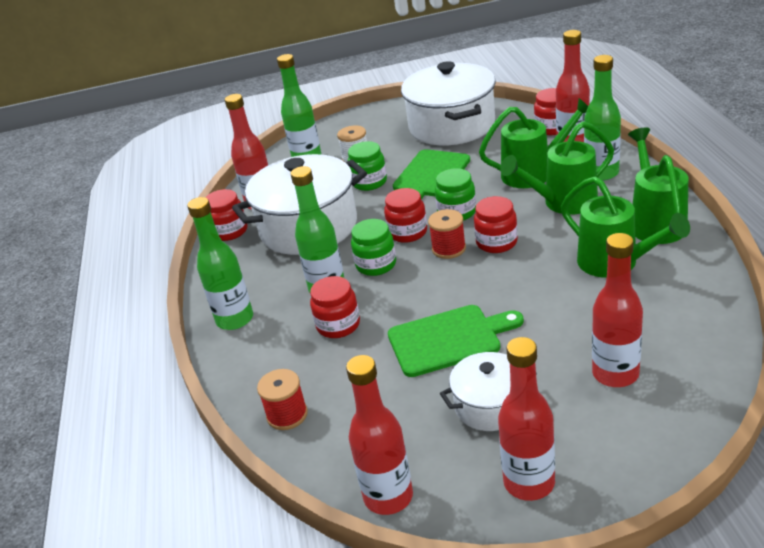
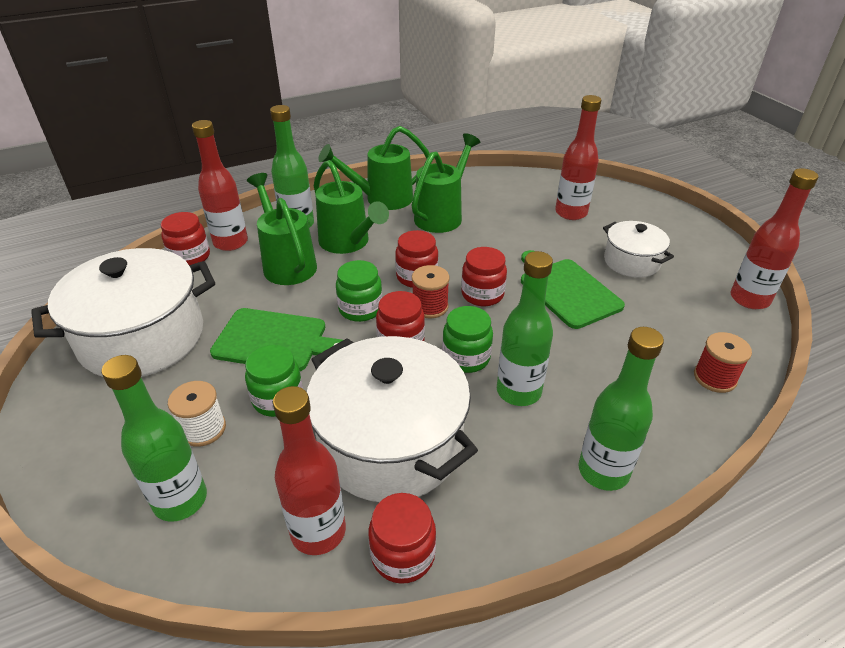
camera: 110 degrees left, 5 degrees up
(338, 325) = (576, 368): red jar -> red jar (482, 294)
(529, 482) = (689, 241): red bottle -> none

